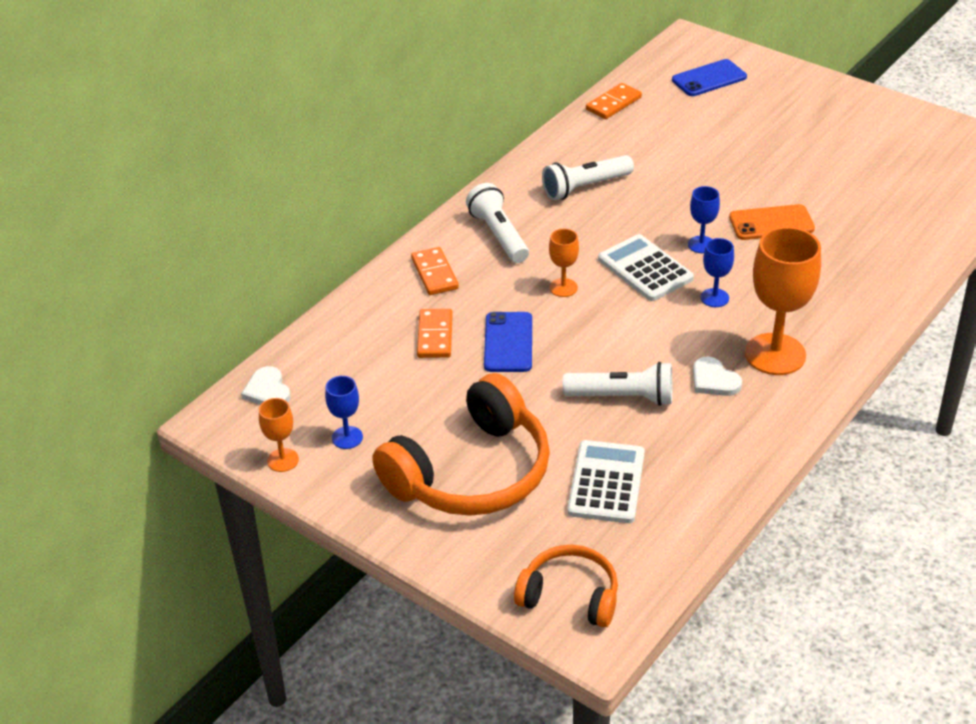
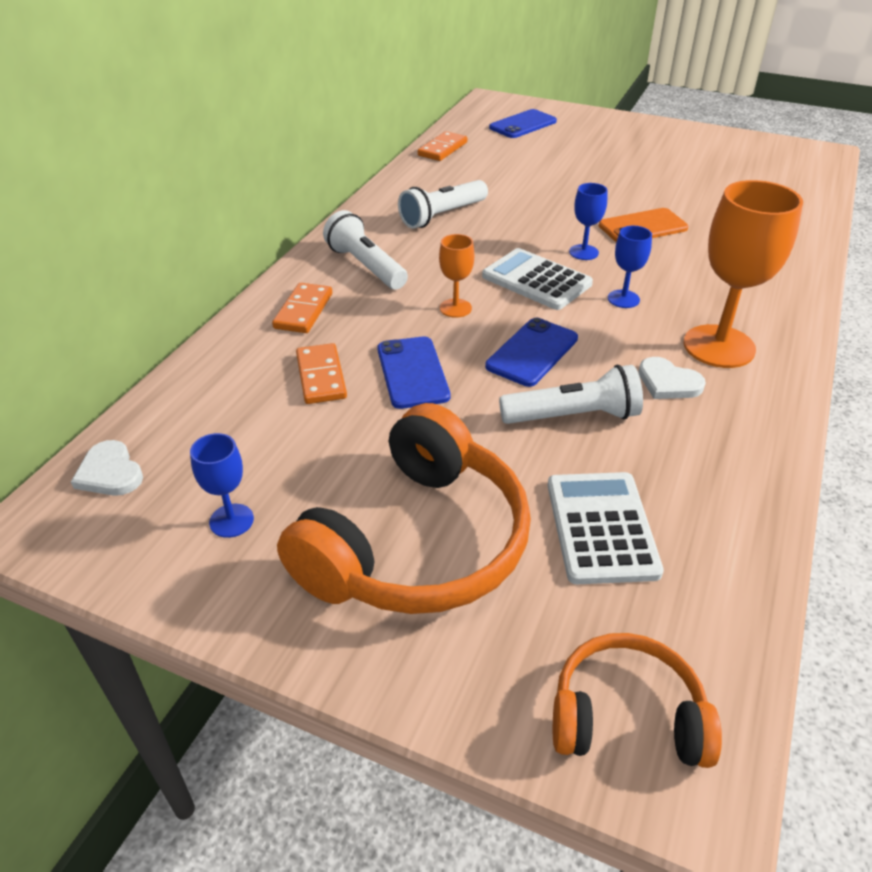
camera: 15 degrees left, 0 degrees up
(283, 460) = (141, 569): orange goblet -> none
(434, 274) = (303, 311): orange domino -> orange domino turned 45 degrees clockwise
(612, 338) = (532, 352): none -> blue phone

